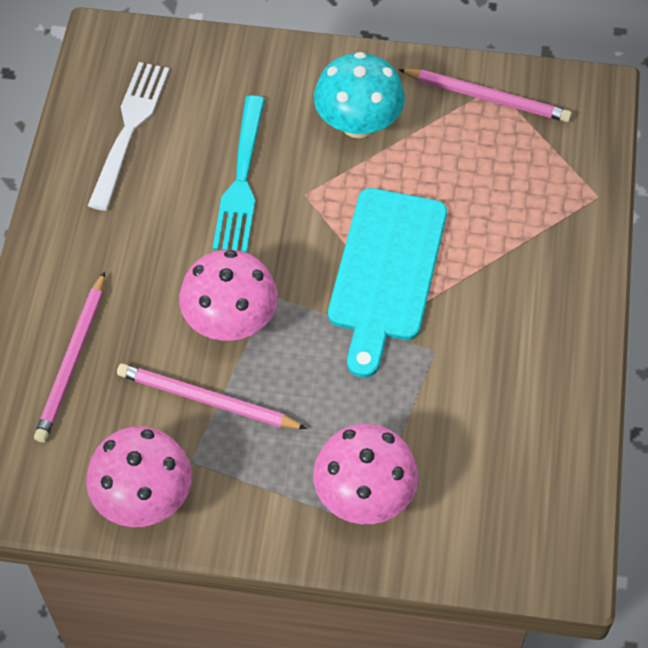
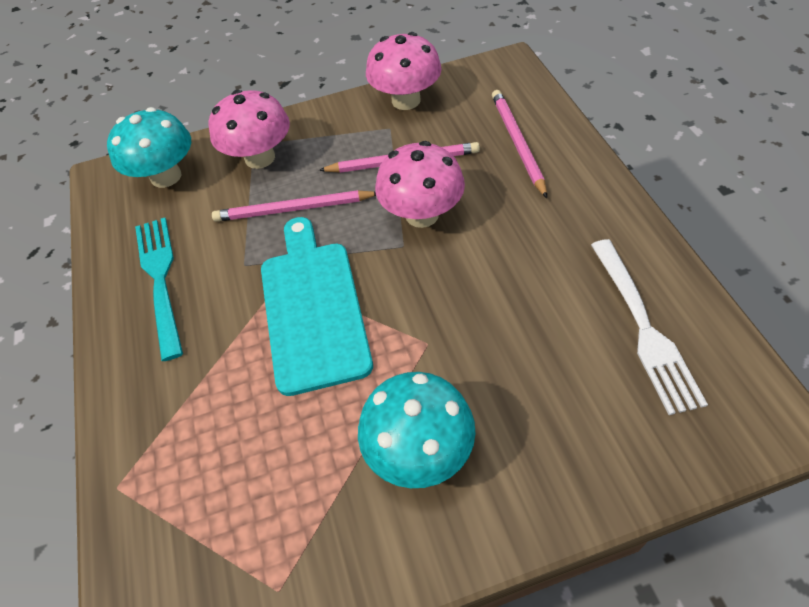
camera: 160 degrees right, 5 degrees down
(241, 180) = (496, 329): turquoise fork -> turquoise fork (160, 279)
(487, 97) = (283, 568): pink pencil -> pink pencil (293, 209)
(488, 525) = (166, 176): none -> turquoise mushroom

